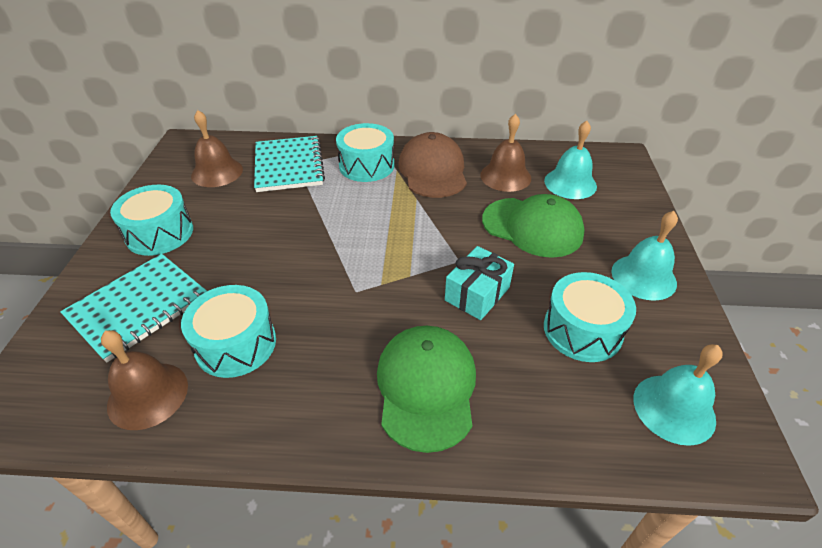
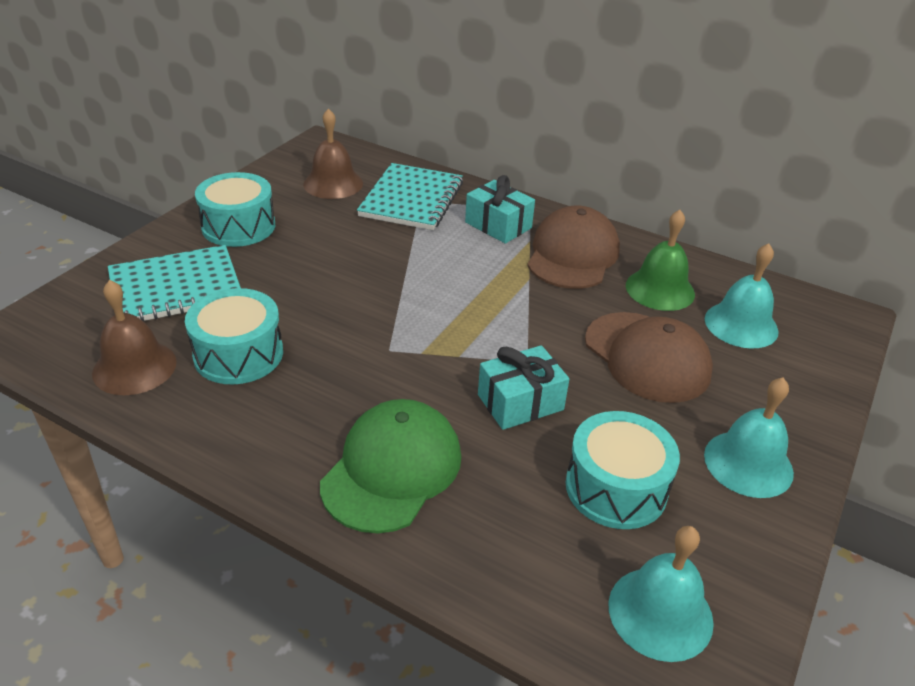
camera: 25 degrees right, 5 degrees down
(366, 165) = (498, 225): turquoise drum -> turquoise gift
(505, 176) = (660, 289): brown bell -> green bell
(532, 227) = (647, 357): green cap -> brown cap

